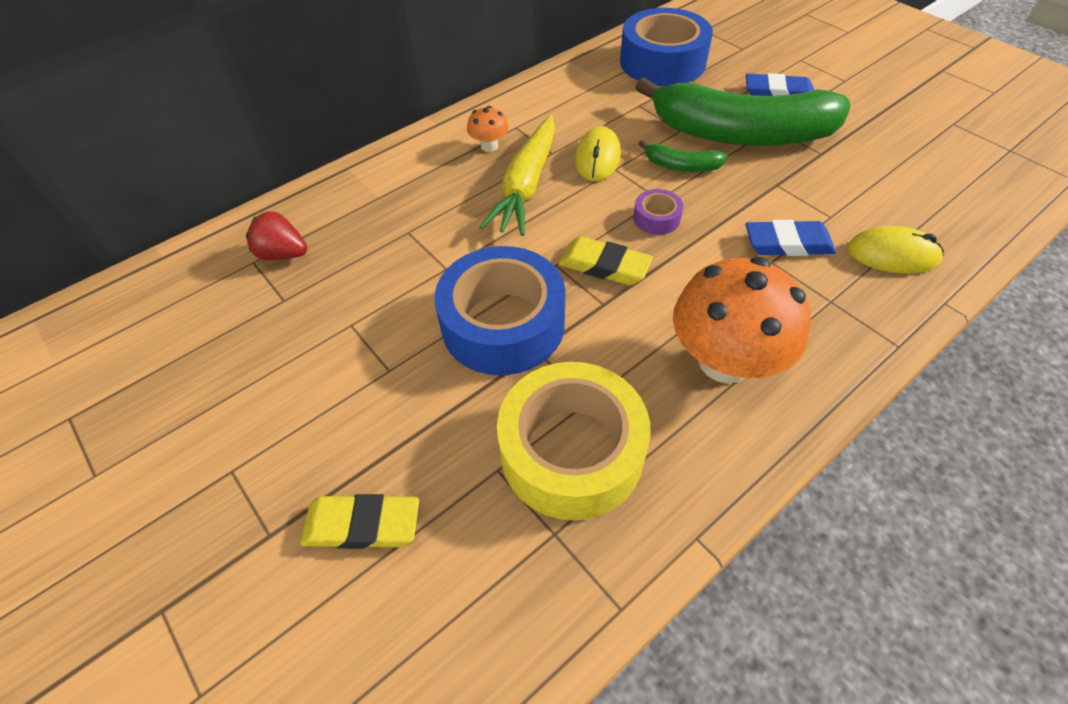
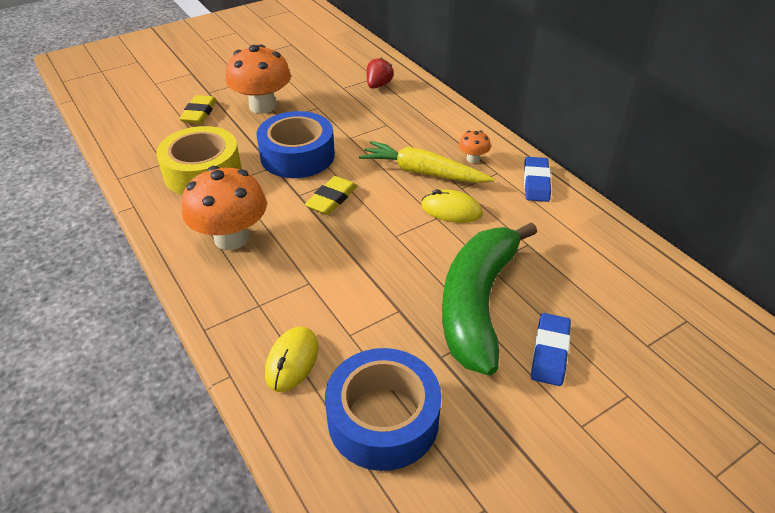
camera: 95 degrees right, 10 degrees down
(341, 410) = (262, 106): none -> orange mushroom
(656, 218) = (372, 230): purple tape -> none
(662, 62) = (607, 272): blue tape -> blue tape (383, 419)
(681, 166) = (434, 255): green banana -> none
(787, 243) = (325, 297): blue eraser -> blue eraser (536, 182)

